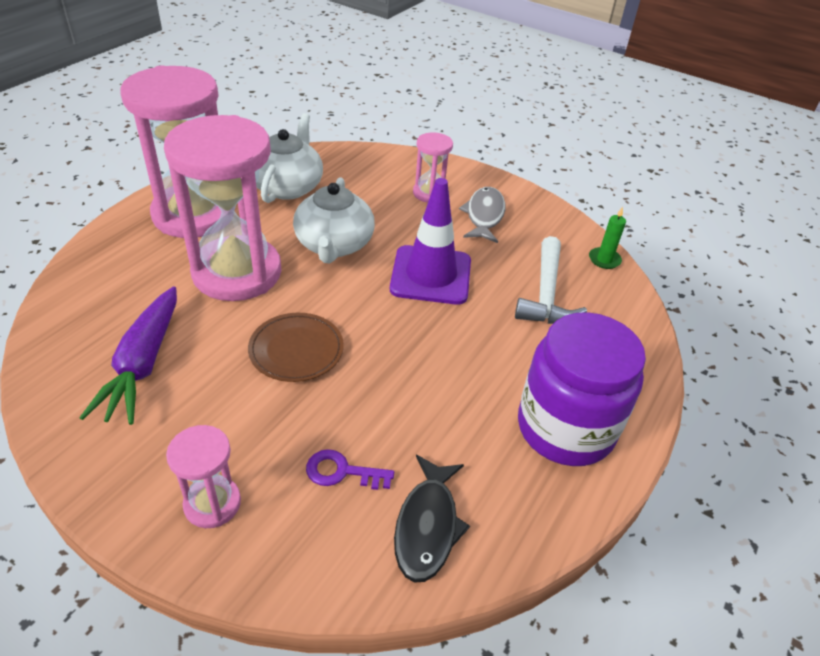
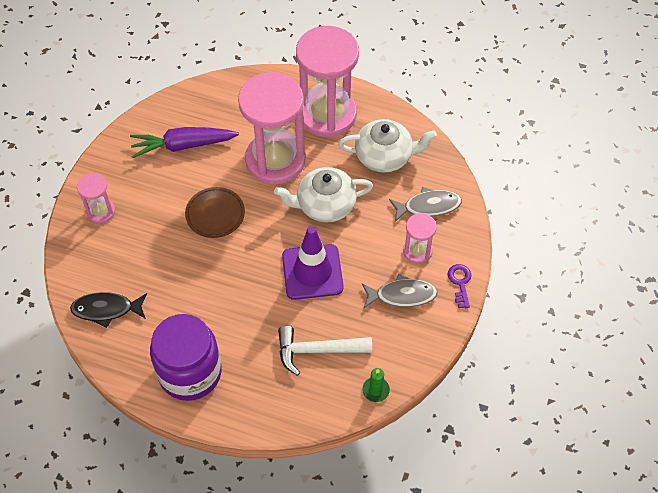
camera: 80 degrees right, 15 degrees up
(342, 472) = (131, 262): purple key -> purple key (460, 283)
(374, 174) = (428, 206): none -> grey fish

